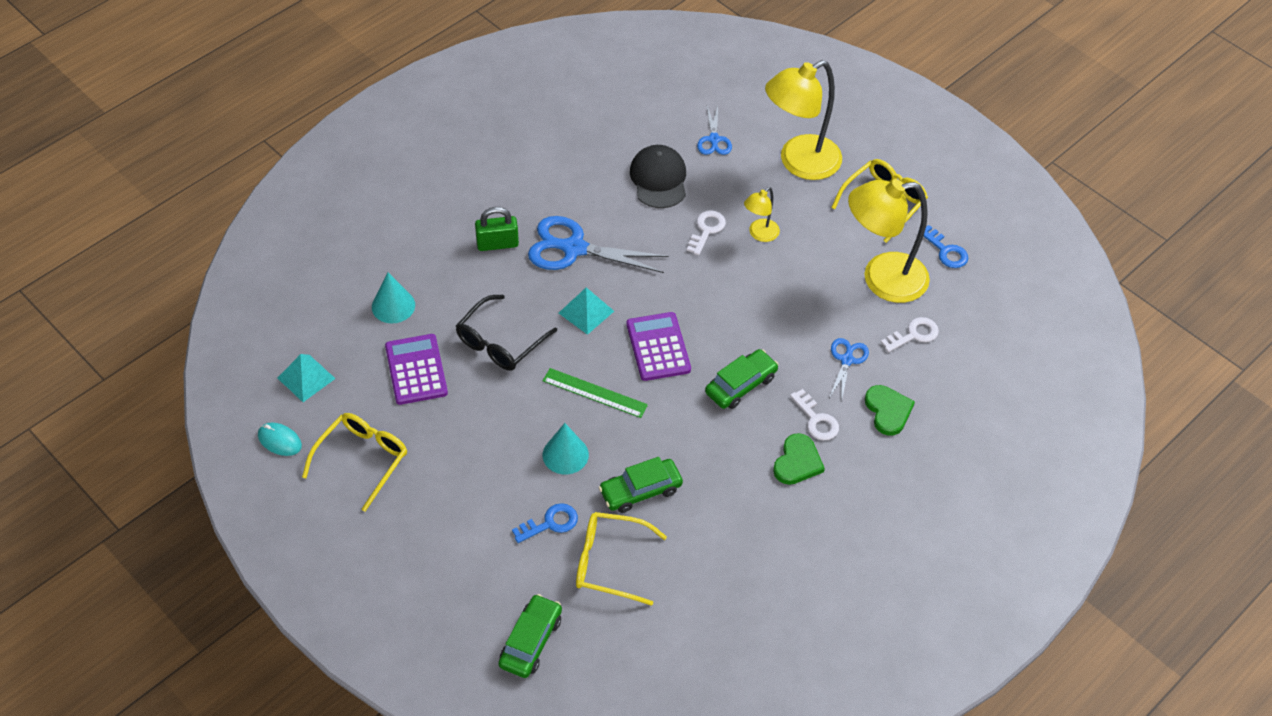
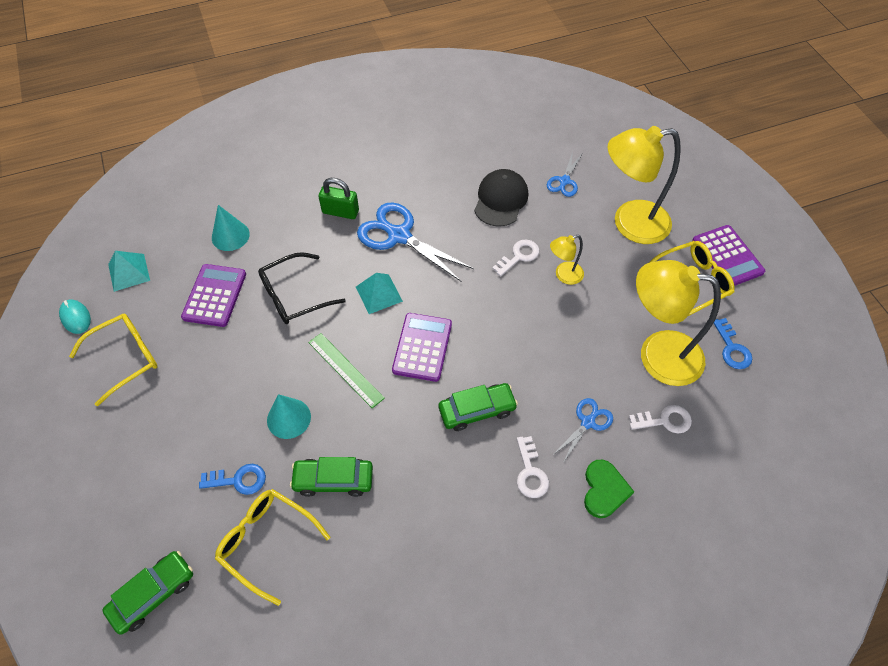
camera: 25 degrees right, 5 degrees up
(797, 462) = (491, 509): green heart -> none
(906, 166) = (727, 256): none -> purple calculator

